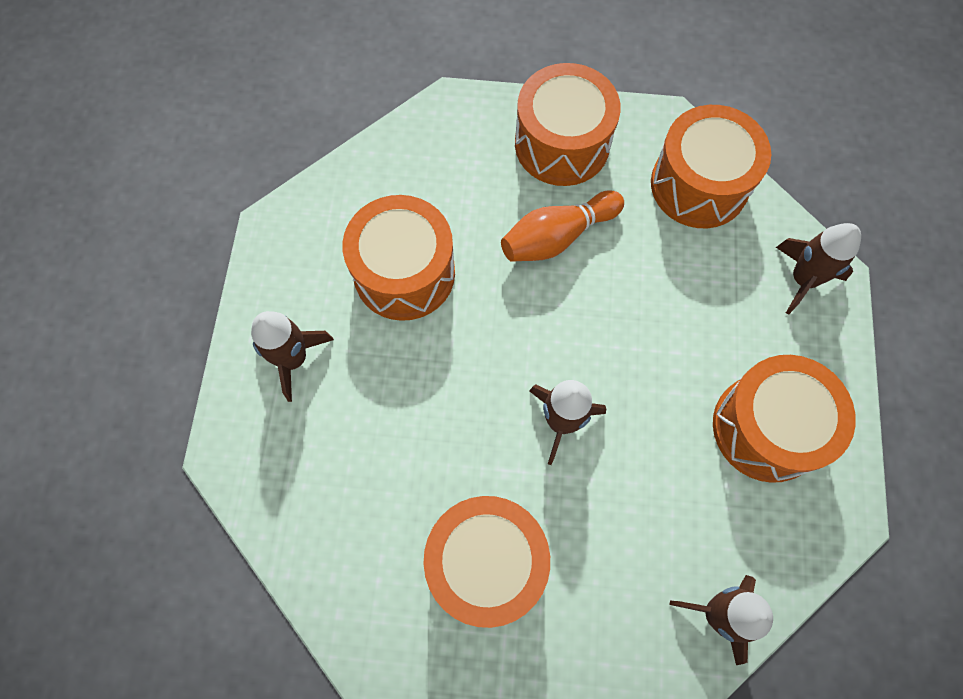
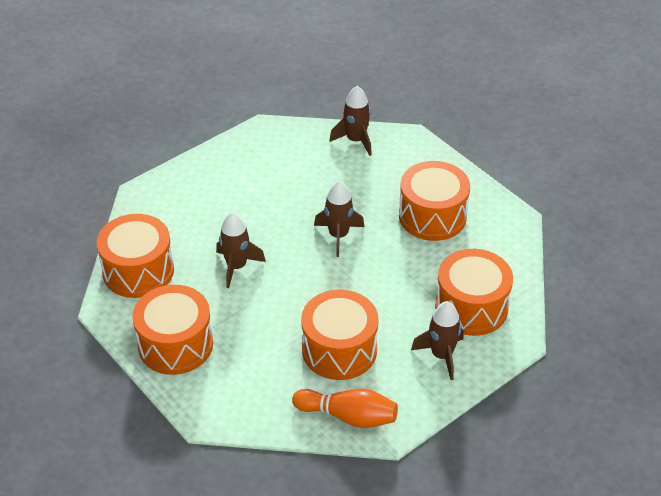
camera: 135 degrees left, 25 degrees down
(557, 237) = (240, 304): orange bowling pin -> orange bowling pin (348, 416)
(767, 428) = (253, 171): orange drum -> orange drum (471, 307)
(803, 279) = (155, 202): brown rocket -> brown rocket (236, 266)

